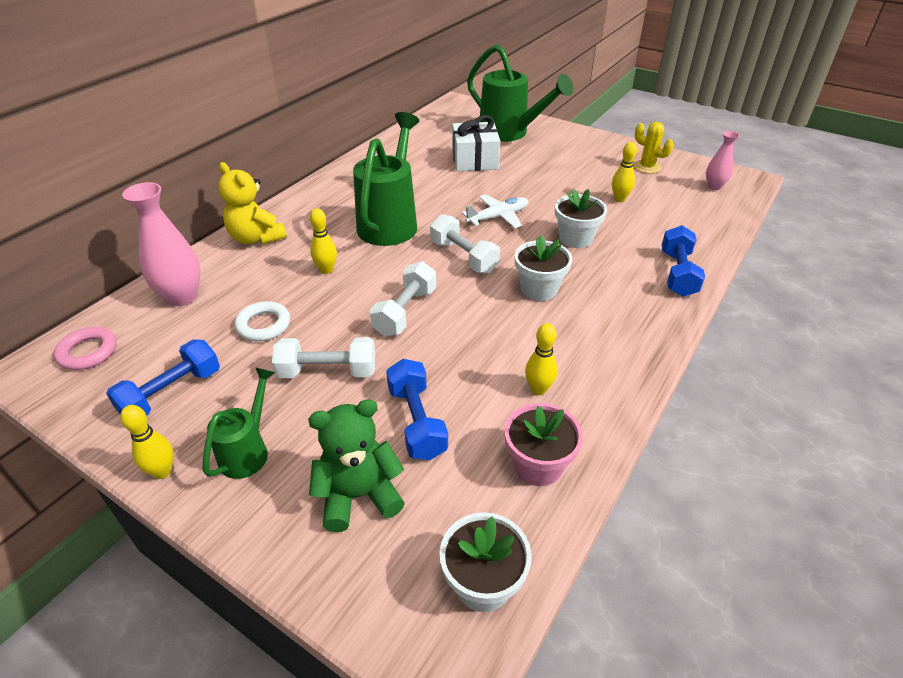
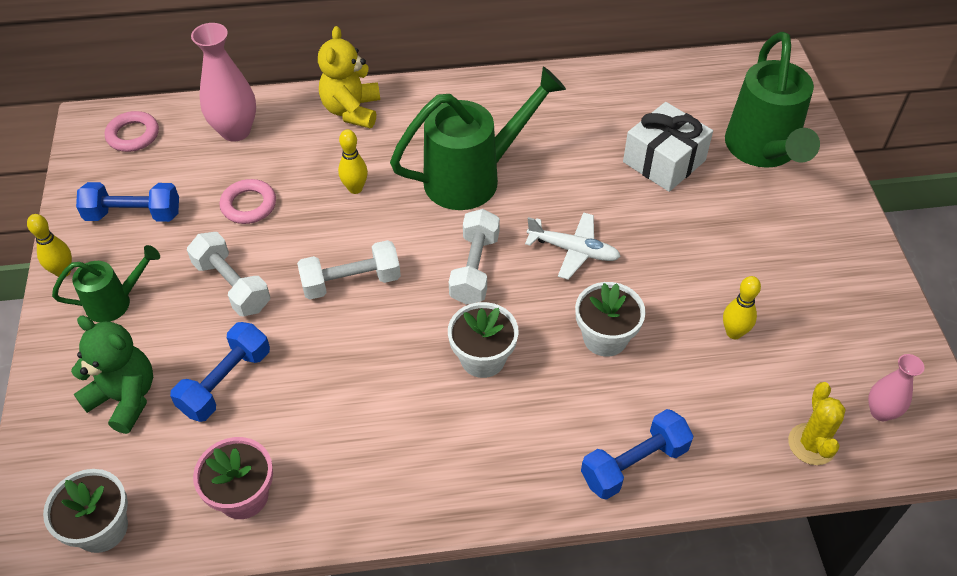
camera: 50 degrees right, 10 degrees up
(263, 325) = (249, 205): white ring -> pink ring
(538, 389) = (335, 443): yellow bowling pin -> none
(647, 167) = (846, 320): yellow cactus -> yellow cactus (811, 444)

